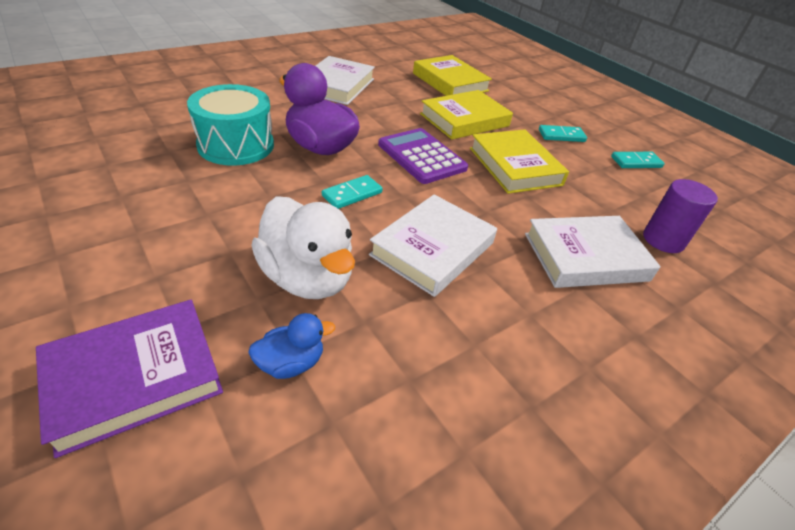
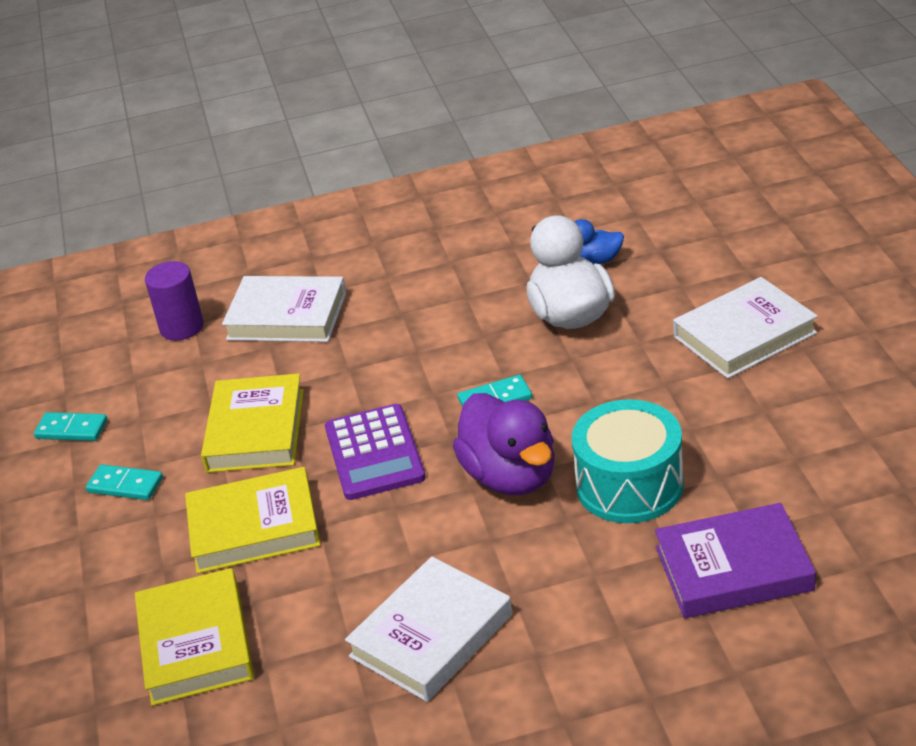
camera: 150 degrees left, 5 degrees down
(135, 377) = (708, 260): purple book -> purple book (733, 568)
(432, 249) = (437, 333): white book -> white book (744, 335)

